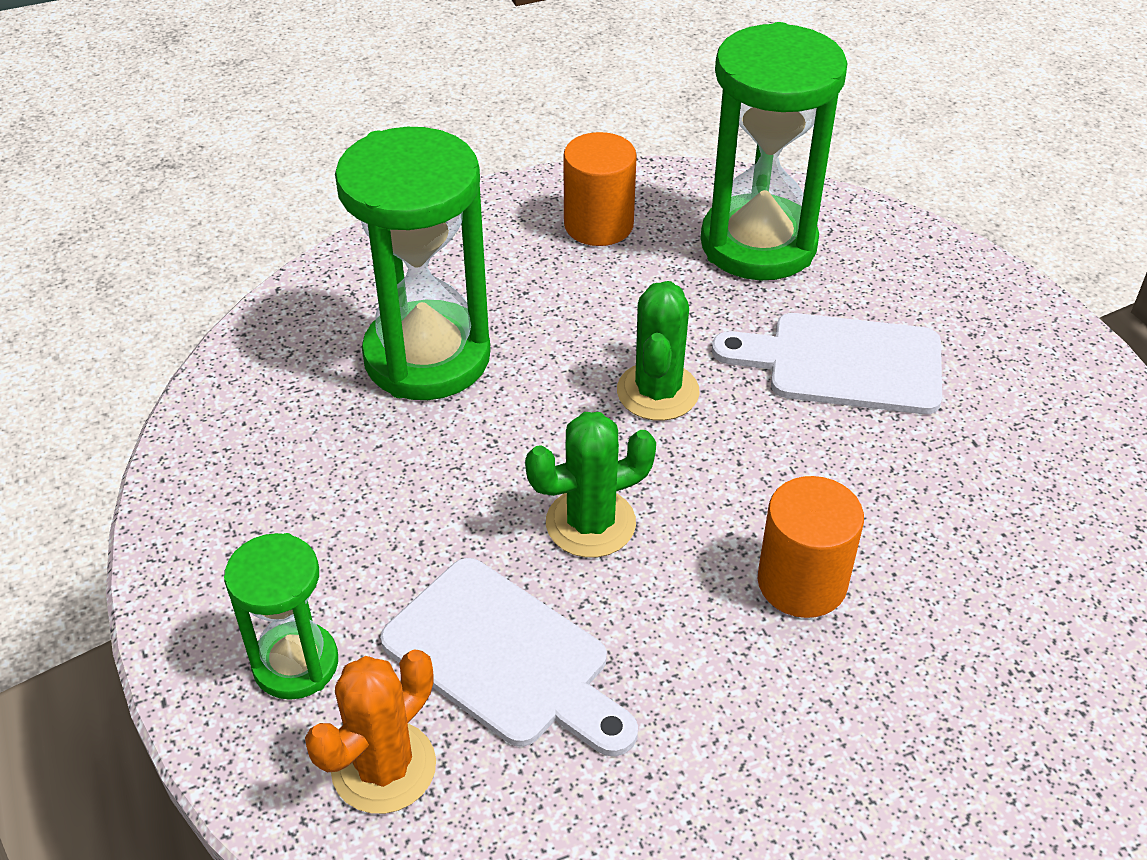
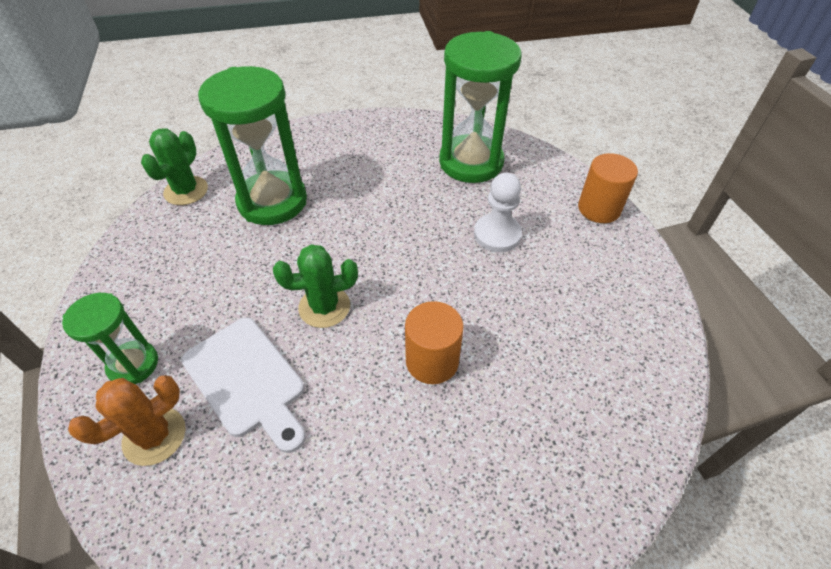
camera: 10 degrees right, 5 degrees up
(598, 225) = (388, 142): orange cylinder -> orange cylinder (599, 209)
(658, 392) = (388, 237): green cactus -> green cactus (186, 191)
(843, 364) = (497, 234): white cutting board -> white pawn

